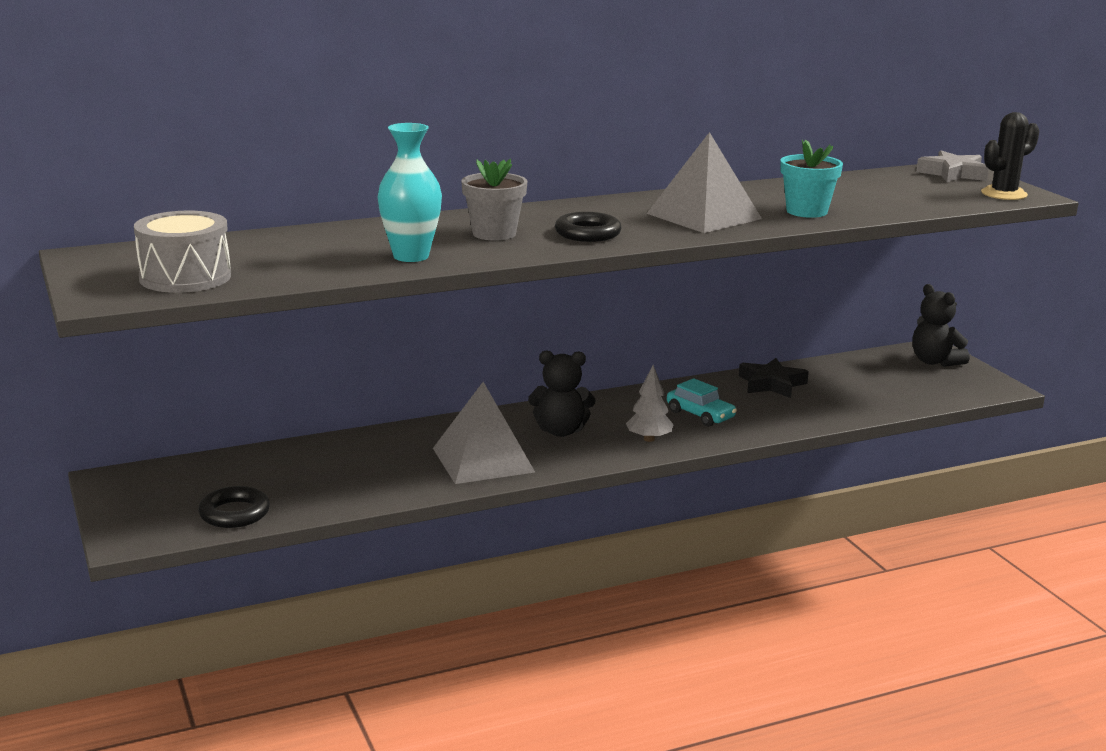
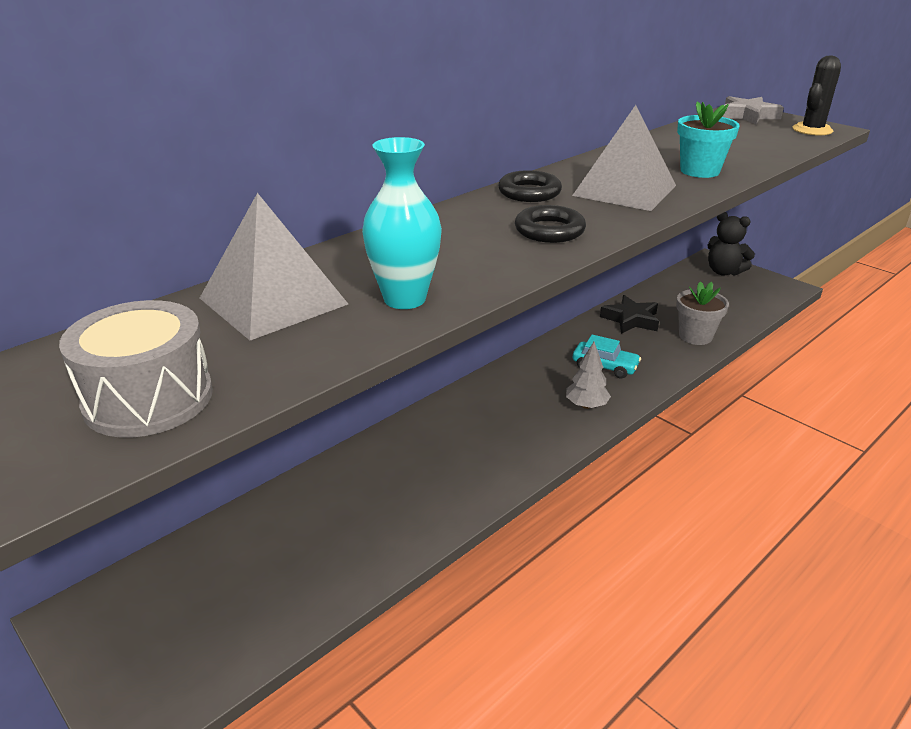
camera: 20 degrees left, 10 degrees up
(234, 513) = (250, 631): black ring -> black ring (529, 192)
(483, 460) = (462, 471): grey pyramid -> grey pyramid (273, 301)
(494, 234) = (459, 247): grey flower pot -> grey flower pot (695, 336)
(560, 431) = (505, 415): black teddy bear -> none

